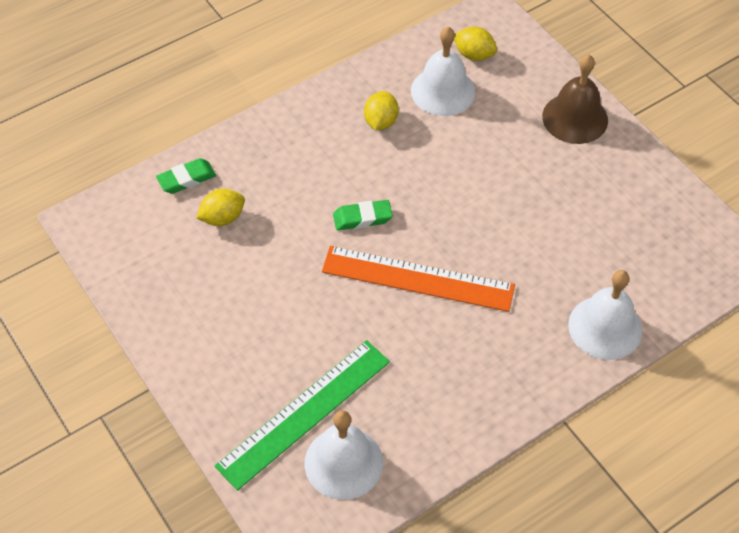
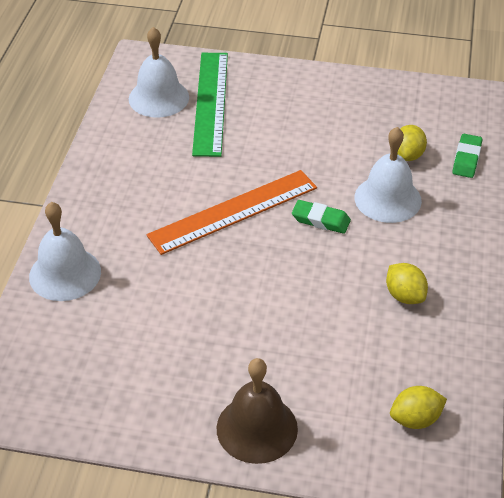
camera: 135 degrees right, 10 degrees down
(362, 218) = (321, 220): green eraser -> green eraser turned 75 degrees clockwise
(443, 91) = (395, 361): white bell -> white bell (387, 199)

